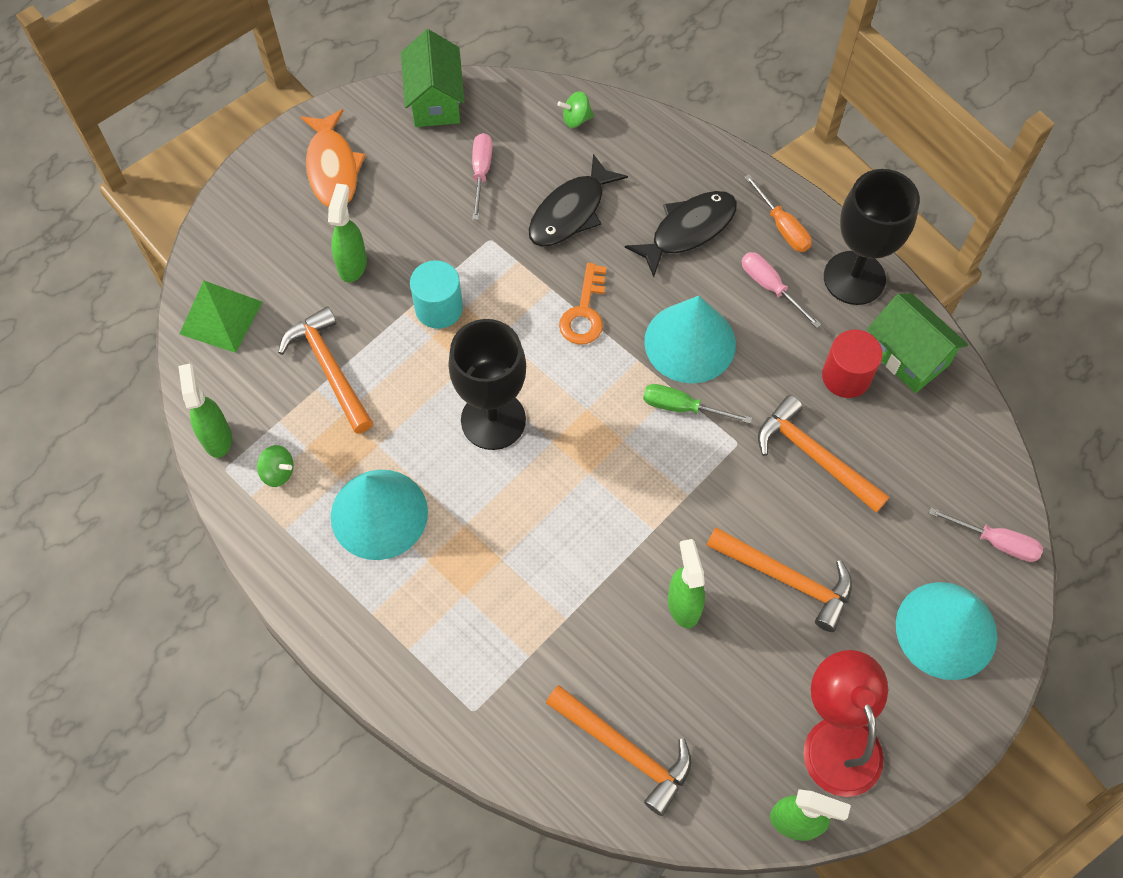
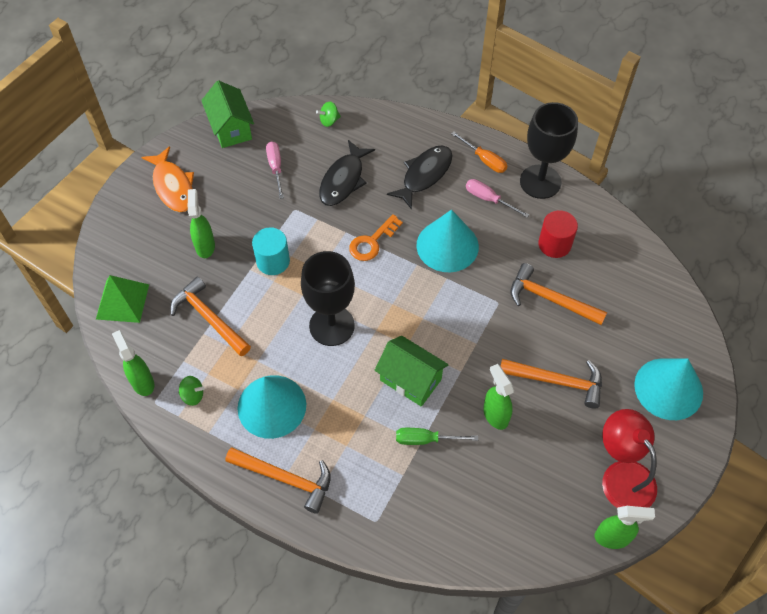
camera: 15 degrees left, 5 degrees down
(584, 312) = (372, 242): orange key -> orange key turned 45 degrees clockwise
(625, 750) = (486, 520): orange hammer -> orange hammer (285, 479)
(682, 407) = (455, 288): green screwdriver -> green screwdriver (426, 439)
(907, 356) = (589, 222): green house -> green house (410, 380)
(995, 542) = (681, 325): pink screwdriver -> none

